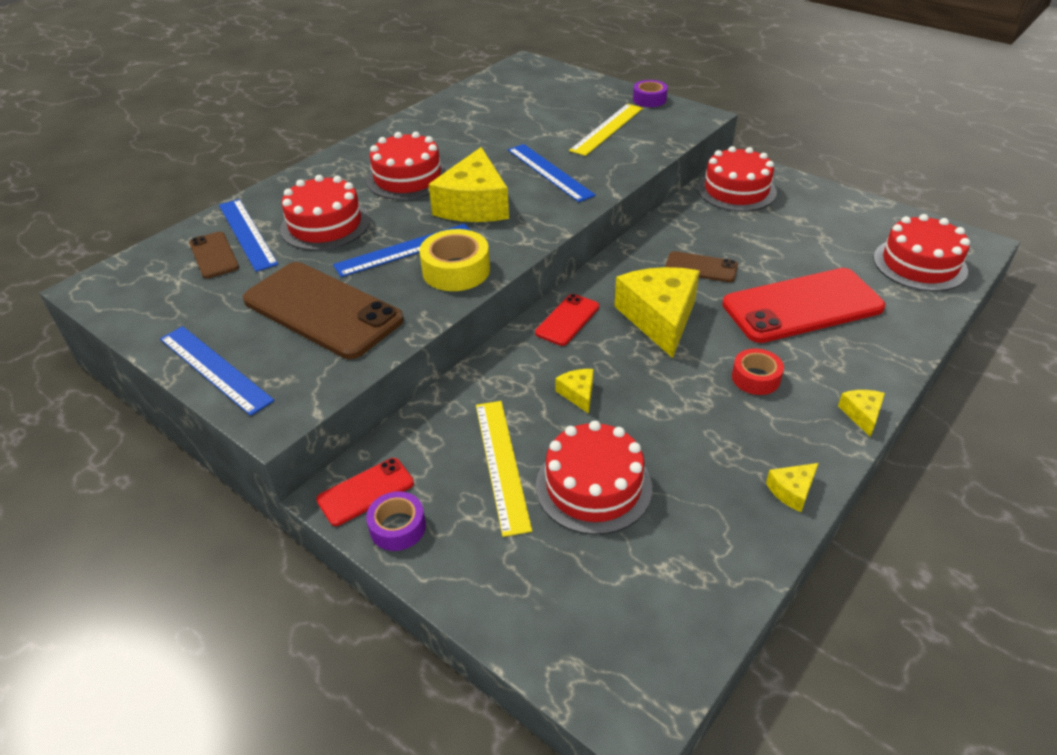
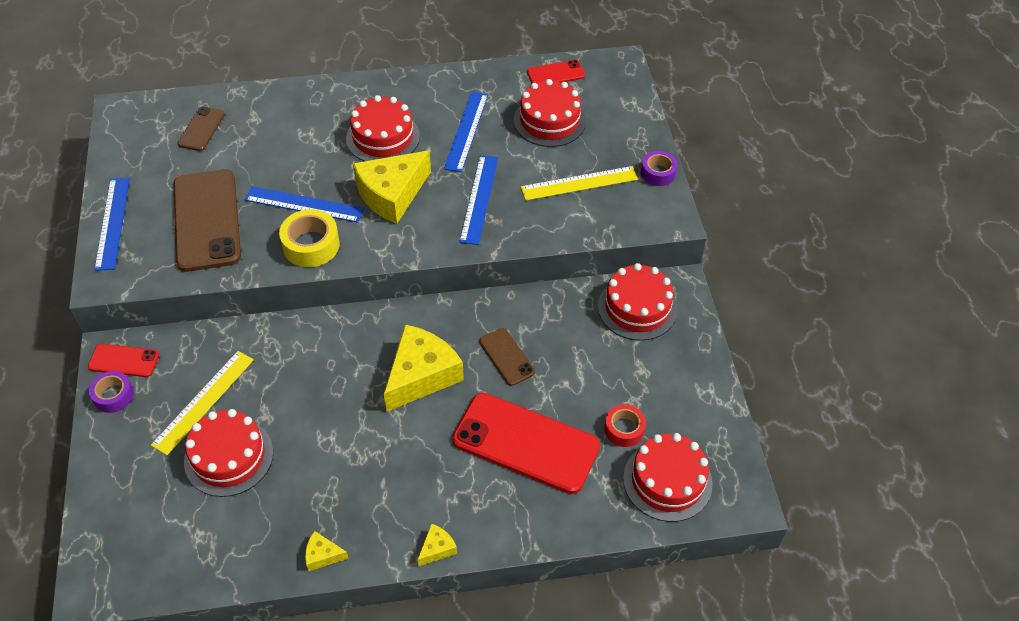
camera: 40 degrees right, 10 degrees up
(247, 234) = (237, 122): blue ruler -> blue ruler (466, 131)
(325, 225) = (286, 147): red cake -> red cake (549, 121)
(567, 320) = (365, 330): red phone -> red phone (555, 74)
(578, 394) = (300, 390): yellow cheese -> none
(755, 378) = (413, 468): red tape -> red tape (624, 429)

